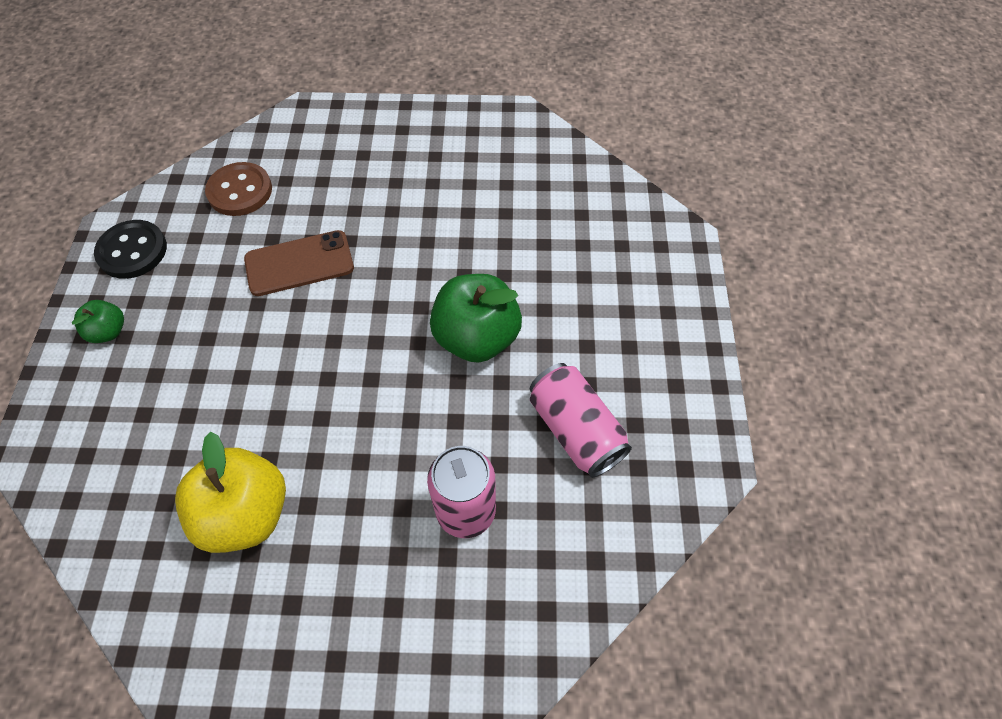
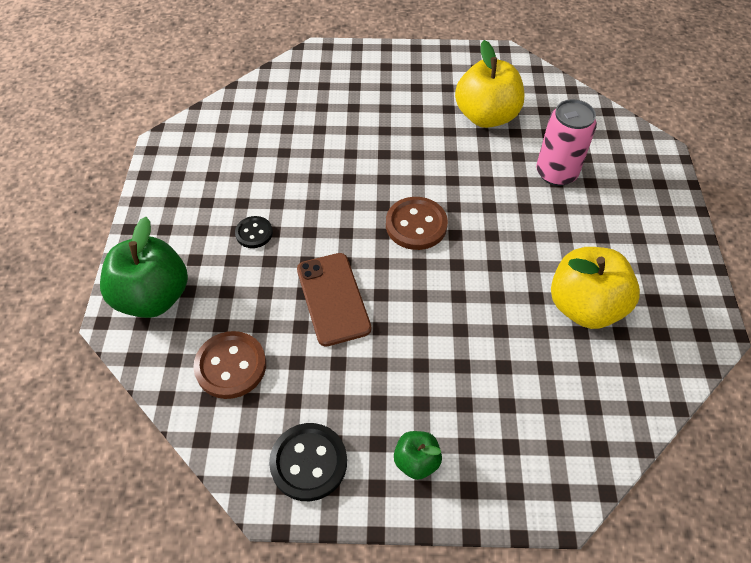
camera: 90 degrees left, 5 degrees down
(388, 339) = (416, 225): none -> brown button
(390, 196) = (254, 233): none -> black button
(476, 337) = (412, 169): green apple -> green apple (153, 297)
(575, 430) = (486, 116): pink can -> yellow apple

